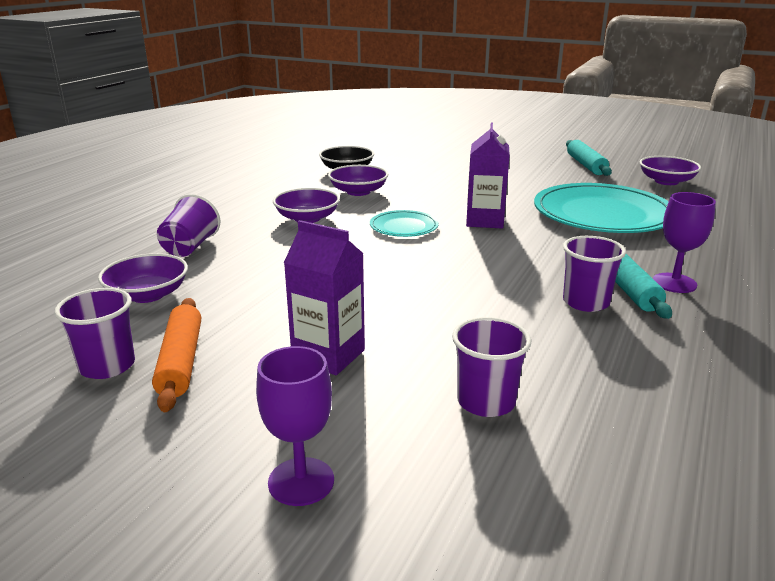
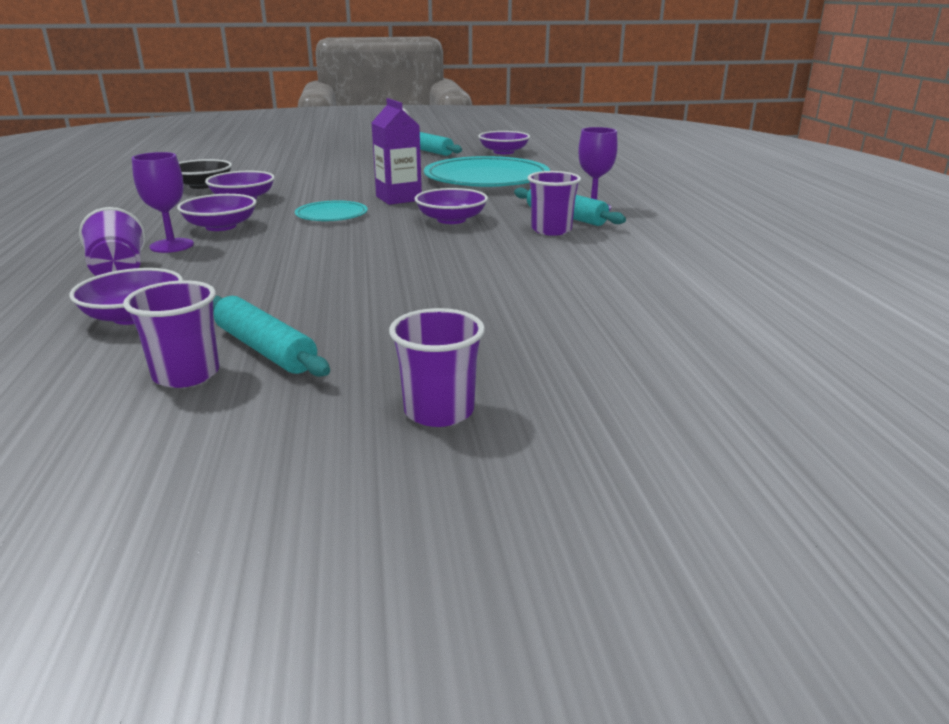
camera: 35 degrees left, 0 degrees up
(180, 361) = (265, 349): orange rolling pin -> turquoise rolling pin
(301, 481) = (506, 381): purple goblet -> purple goblet (172, 245)
(328, 355) = (403, 307): purple carton -> none
(486, 402) = (567, 299): purple cup -> purple cup (439, 411)
(501, 260) = (451, 220): none -> purple bowl

